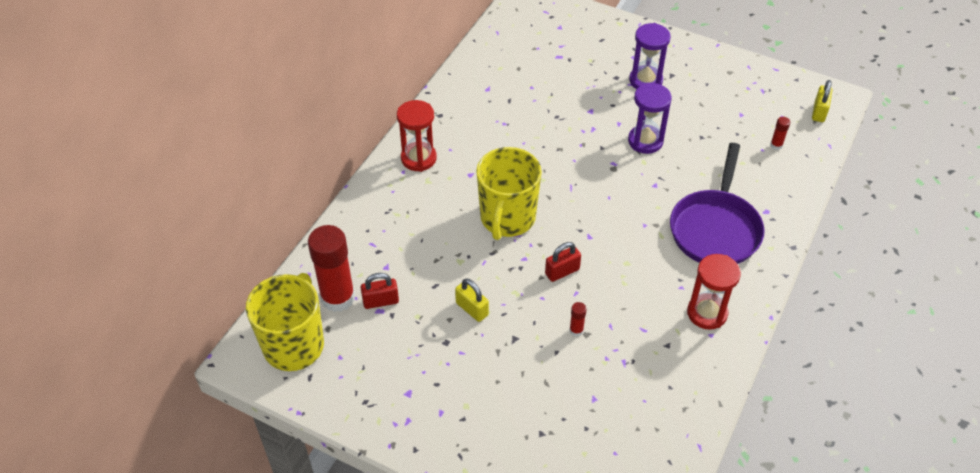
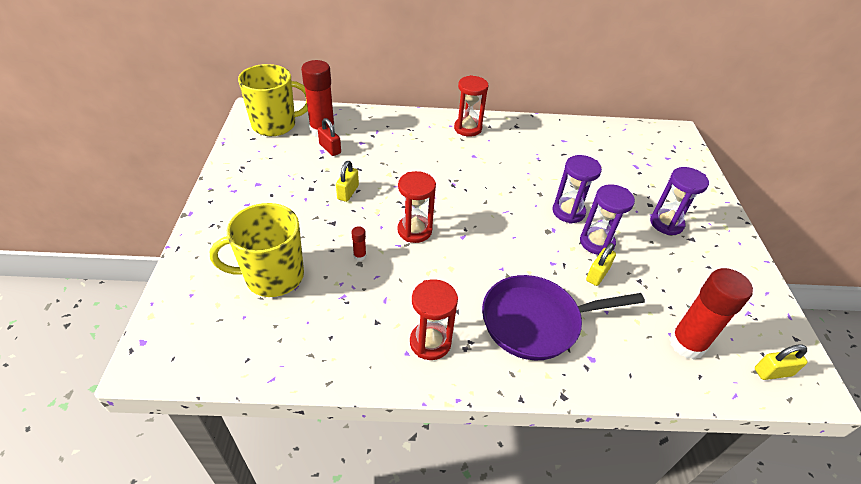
camera: 60 degrees right, 5 degrees down
(507, 218) = (446, 186): yellow mug -> yellow mug (273, 276)
(562, 271) = (414, 230): red padlock -> red hourglass
(596, 140) = (568, 212): none -> purple hourglass
(682, 161) = (597, 274): none -> yellow padlock
(776, 145) = (687, 344): red glue stick -> red glue stick, size x2.46

